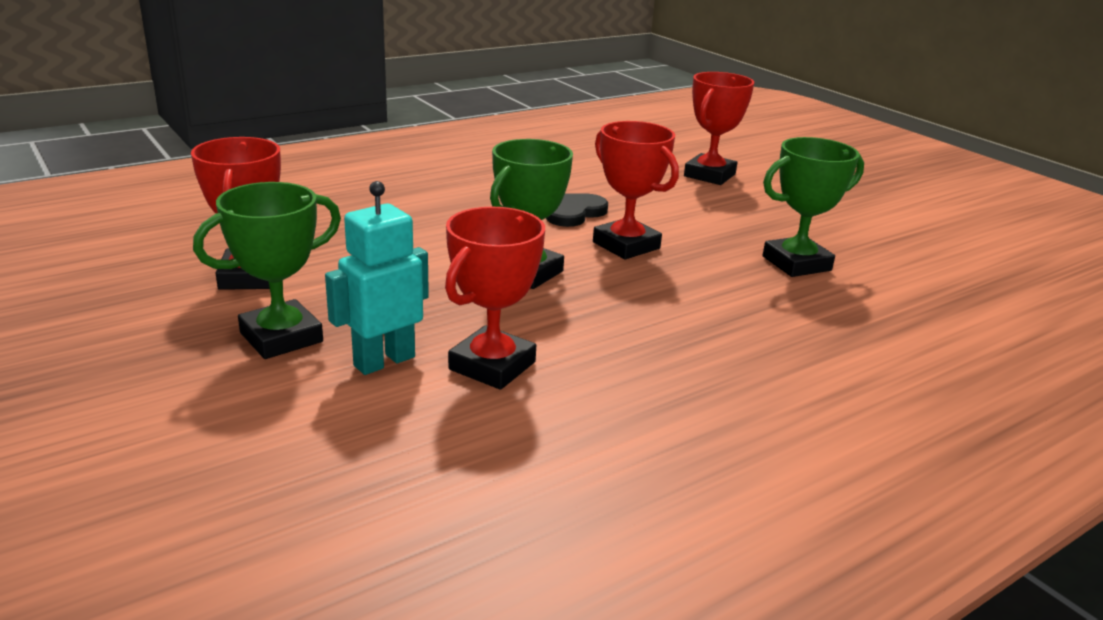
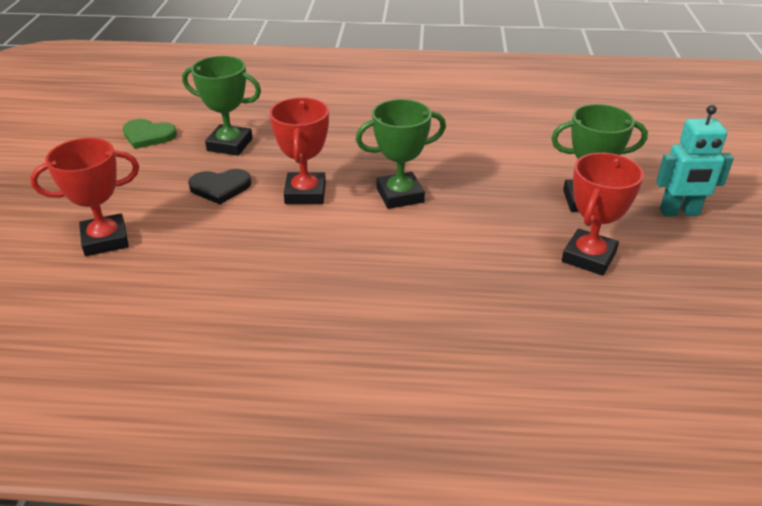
camera: 140 degrees left, 10 degrees up
(384, 361) = (536, 169): turquoise robot -> turquoise robot (679, 212)
(492, 366) = (483, 149): red trophy -> none
(573, 212) = (292, 238): black heart -> black heart (220, 187)
(889, 245) = (148, 135): none -> green heart

